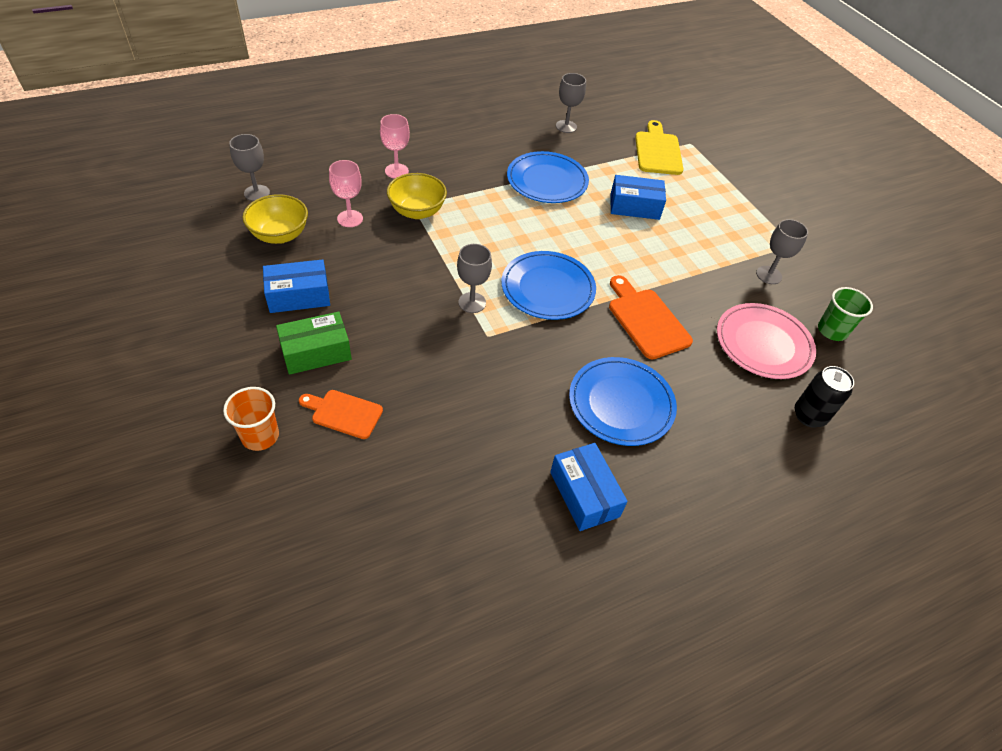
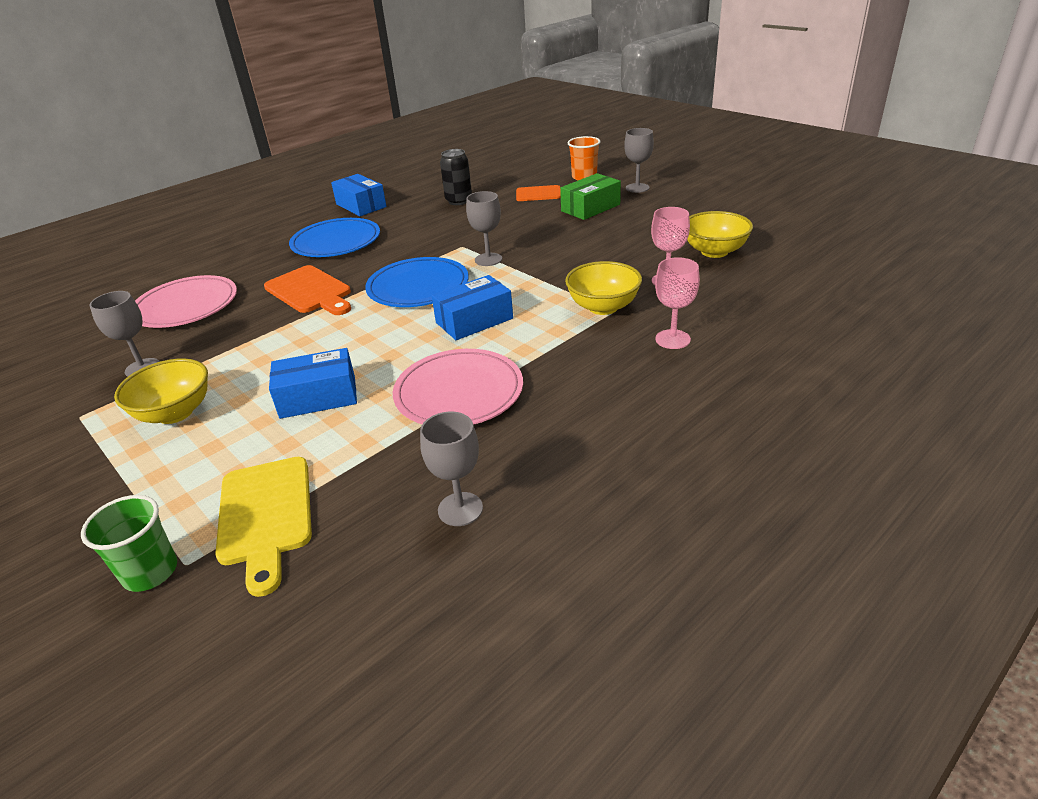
camera: 170 degrees right, 15 degrees down
(257, 193) = (790, 272): grey goblet -> grey goblet (637, 188)
(299, 296) = (641, 226): blue box -> blue box (474, 320)
(547, 181) = (459, 392): blue plate -> pink plate
(727, 226) = (175, 413): none -> yellow bowl
(809, 416) = (167, 273): black can -> black can (459, 201)
(832, 330) = (95, 336): green cup -> green cup (150, 572)

